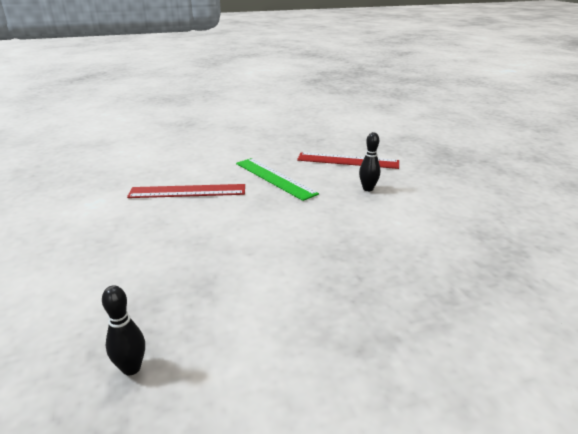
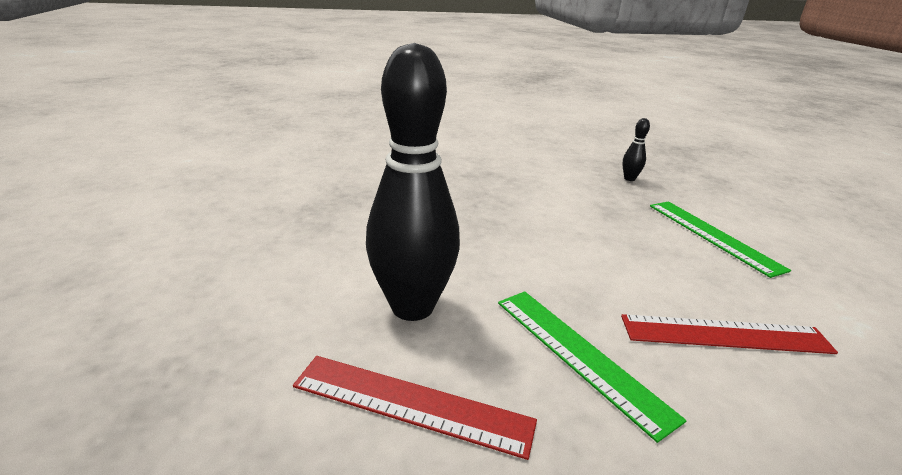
camera: 175 degrees left, 0 degrees up
(114, 263) = (712, 235): none -> green ruler
(368, 189) = (412, 307): black bowling pin -> black bowling pin, size x2.47

